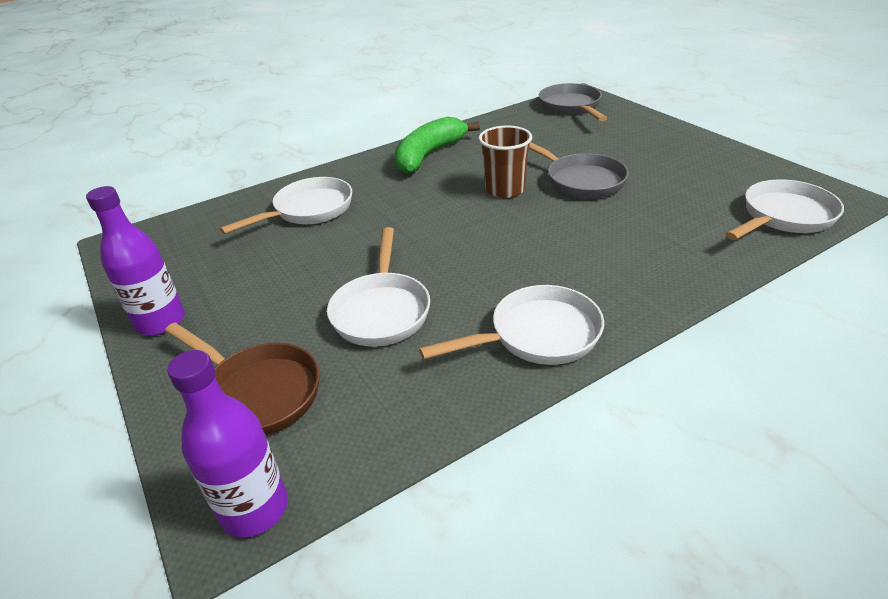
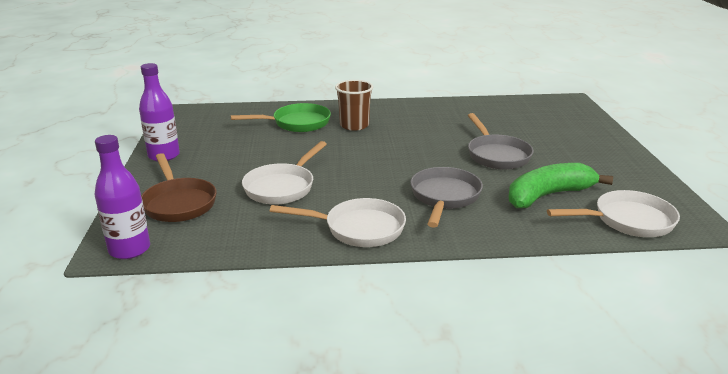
camera: 25 degrees right, 10 degrees down
(308, 210) = (297, 123): white pan -> green pan
(429, 155) = (407, 112): green banana -> green banana (548, 195)
(505, 189) = (435, 146): brown cup -> brown cup (354, 125)
(571, 107) = (551, 107): grey pan -> grey pan (444, 197)

